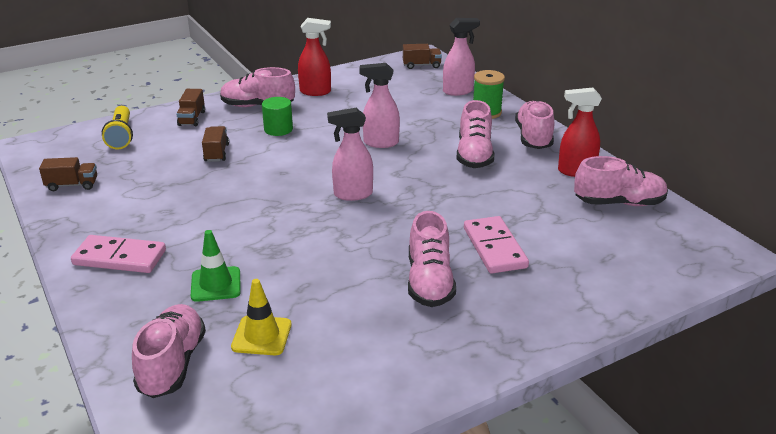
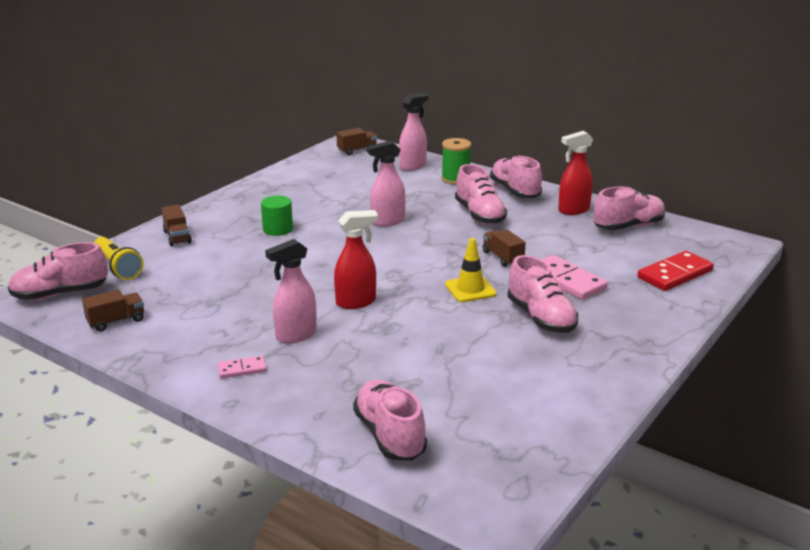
camera: 25 degrees left, 5 degrees down
(120, 257) = (242, 369): pink domino -> pink domino, size x0.53
(216, 153) = (238, 261): brown truck -> brown truck (502, 257)
(216, 284) = (360, 366): green traffic cone -> none
(257, 106) = (234, 213): pink shoe -> pink shoe (60, 294)
(261, 336) = (444, 393): yellow traffic cone -> yellow traffic cone (470, 289)
(315, 92) = (279, 190): red spray bottle -> red spray bottle (356, 302)
(352, 194) = (406, 268): pink spray bottle -> pink spray bottle (295, 335)
(620, 271) = (674, 274): none -> red domino

